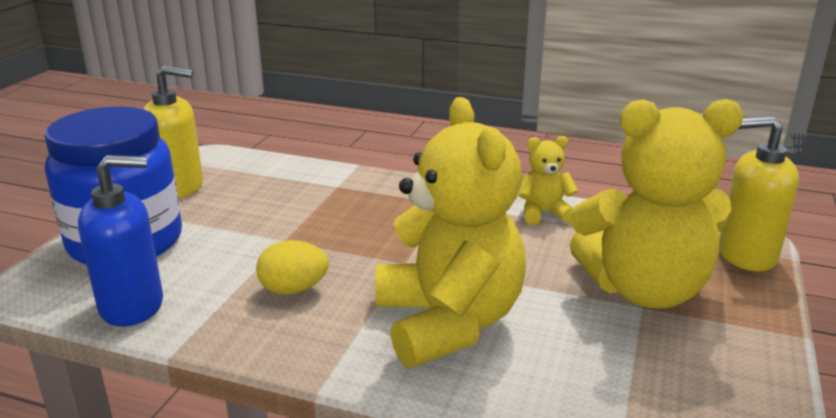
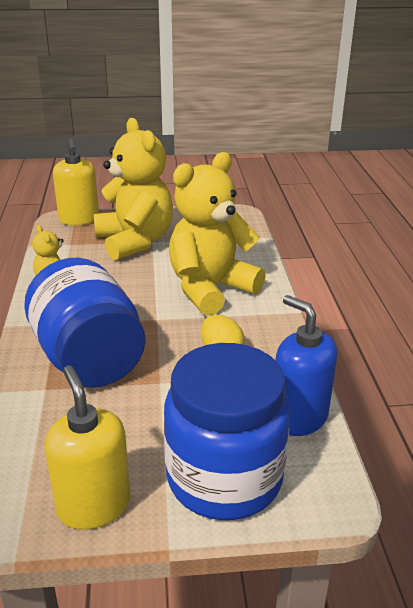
camera: 115 degrees left, 5 degrees up
(361, 210) = (89, 359): none -> blue jar

